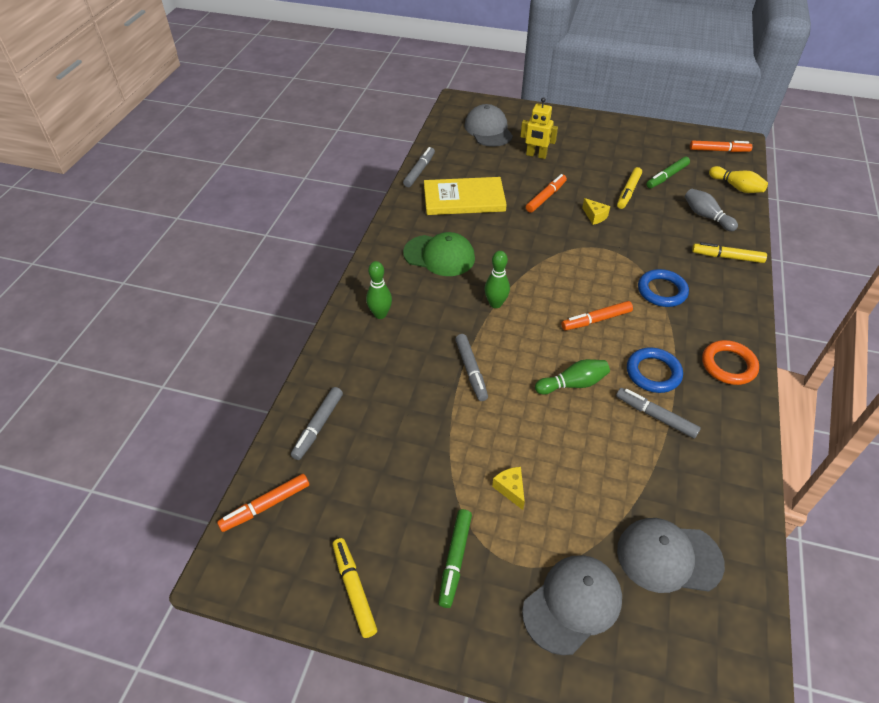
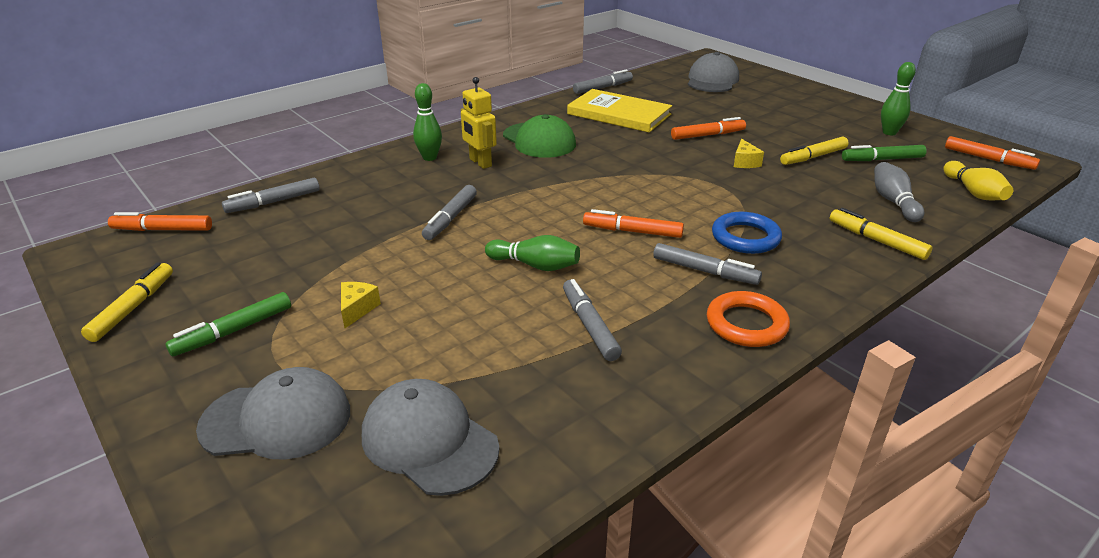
camera: 35 degrees right, 15 degrees down
(495, 304) = (544, 185): green bowling pin -> green bowling pin (889, 132)
(536, 155) = (740, 107): yellow robot -> yellow robot (480, 163)
(653, 373) = (639, 293): blue ring -> none
(668, 333) = (704, 271): none -> grey marker

